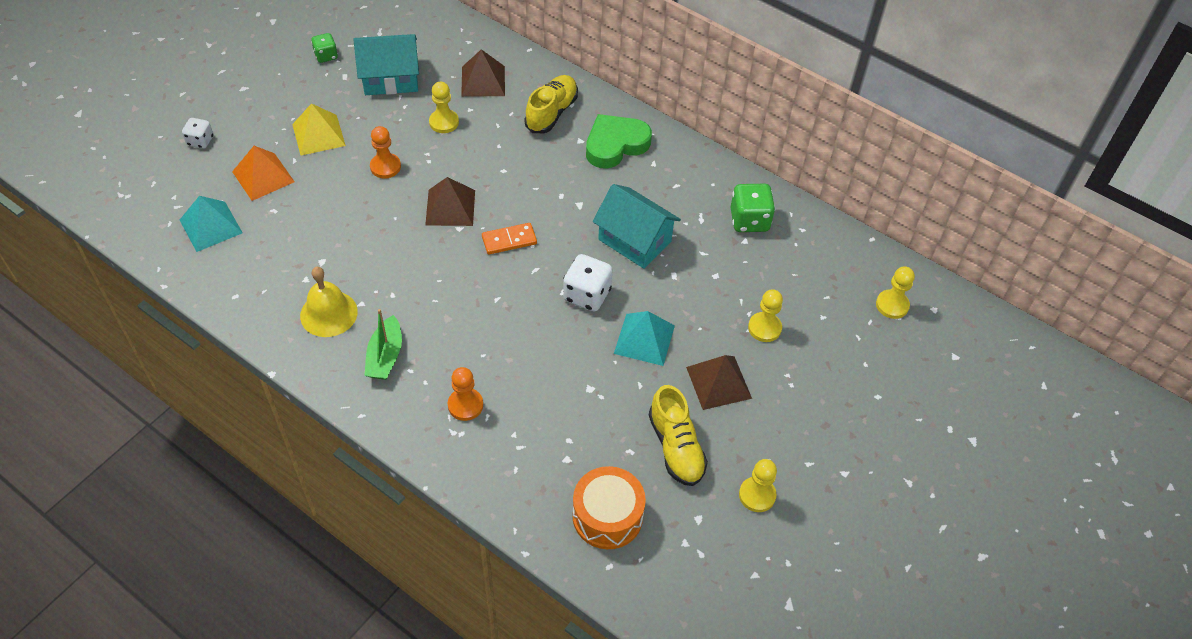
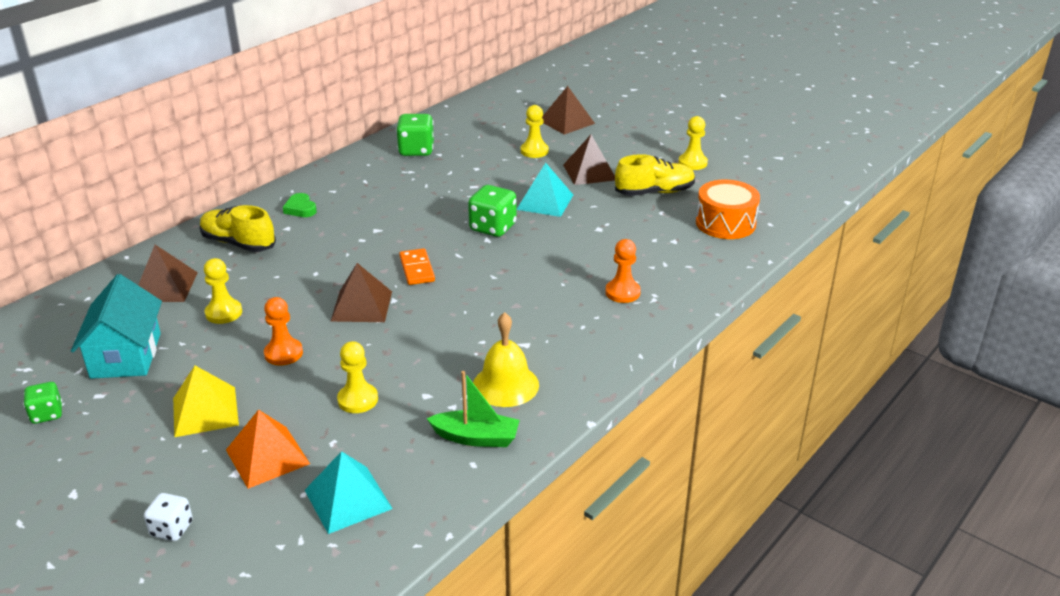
camera: 85 degrees left, 20 degrees down
(385, 356) = (565, 342): green boat -> green boat (476, 437)
(587, 295) = (493, 228): white dice -> green dice
(615, 145) = (300, 209): green heart -> green heart, size x0.51
(634, 240) = (429, 203): turquoise house -> none
(850, 360) = (566, 122): none -> brown pyramid
(892, 305) = (514, 103): yellow pawn -> yellow pawn (358, 400)

